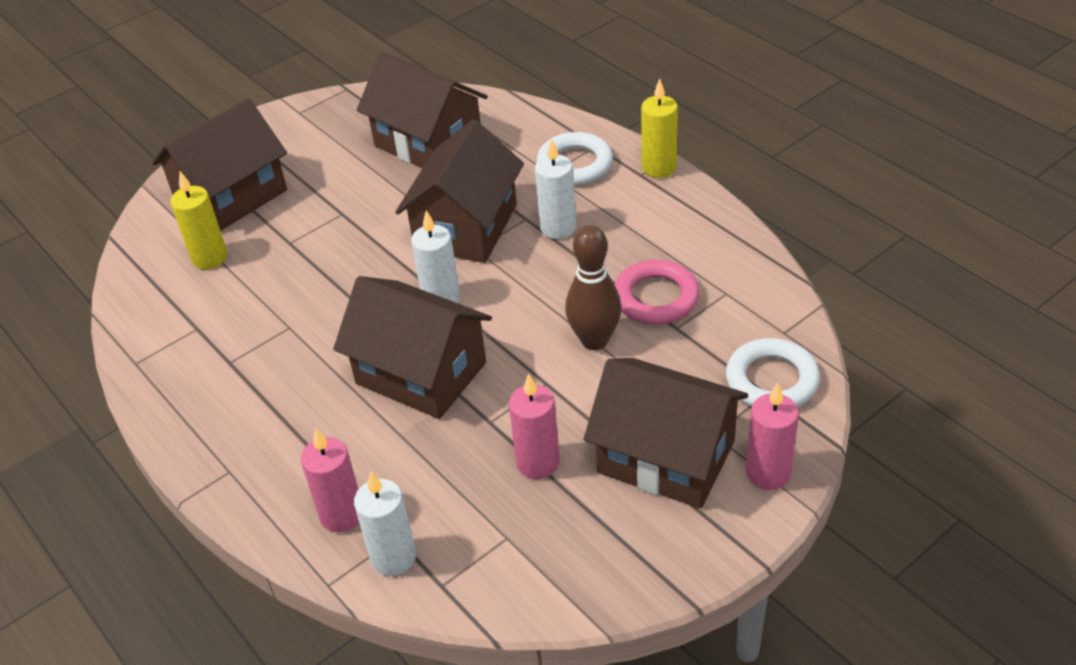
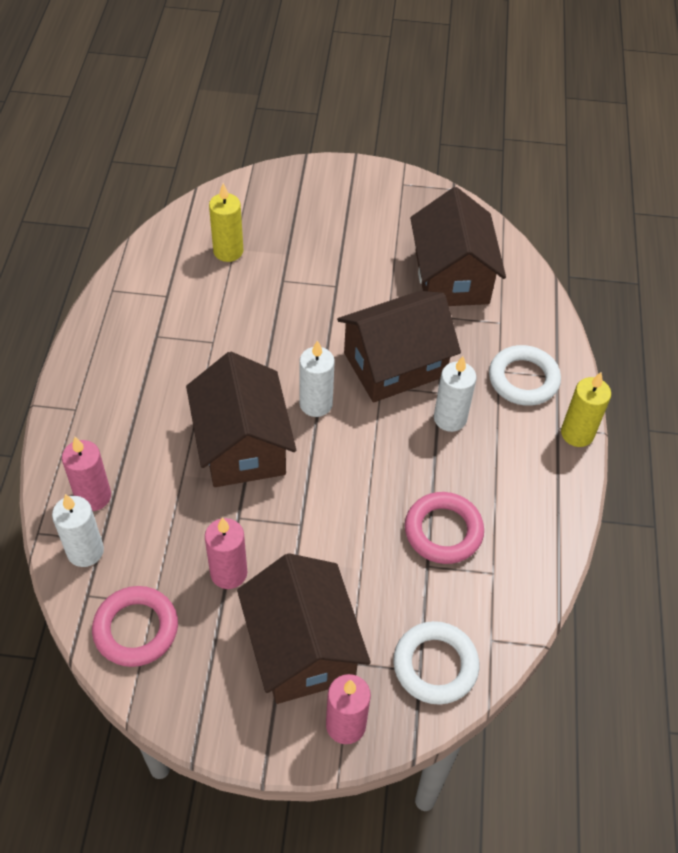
camera: 40 degrees right, 10 degrees up
(231, 196) = (290, 216): brown house -> none
(519, 567) = (136, 629): none -> pink ring
(594, 340) = (366, 523): brown bowling pin -> none

